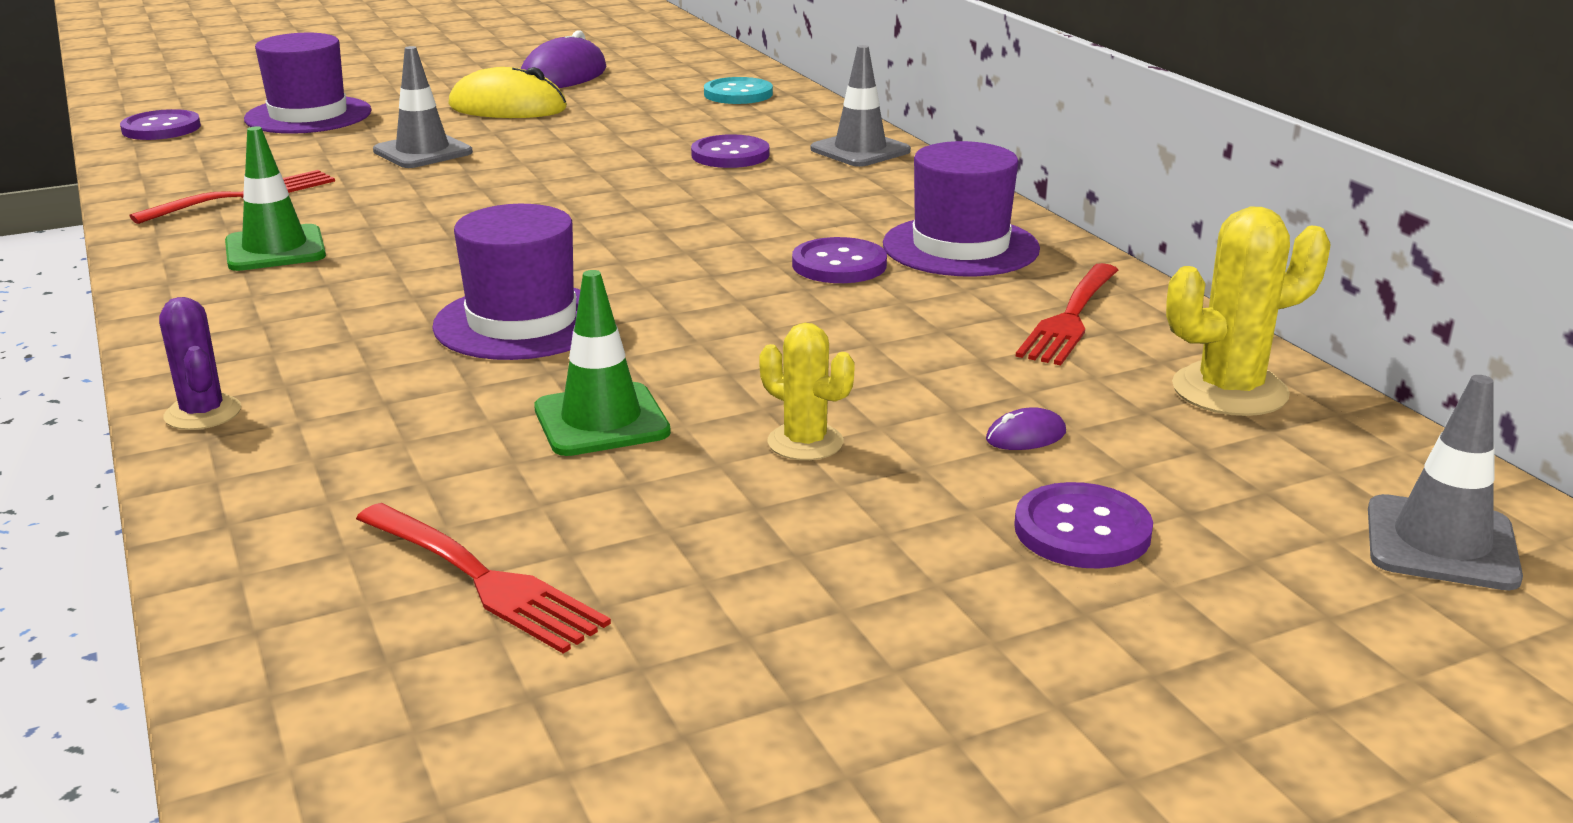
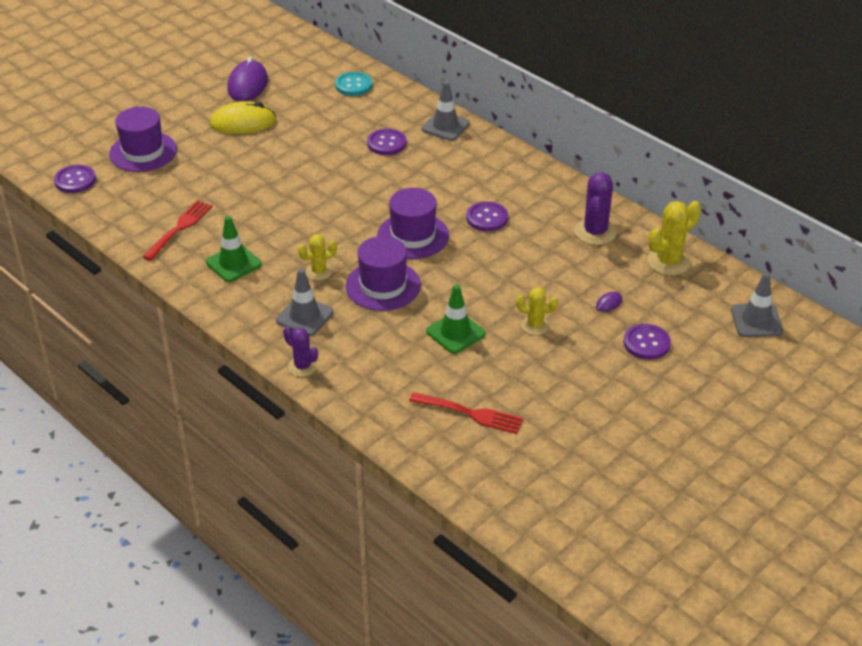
camera: 20 degrees left, 15 degrees up
(418, 283) = (319, 272): none -> yellow cactus
(423, 152) = (233, 172): grey traffic cone -> grey traffic cone (304, 316)
(960, 247) = (530, 194): purple hat -> purple hat (413, 236)
(1070, 318) = (595, 232): red fork -> purple cactus

